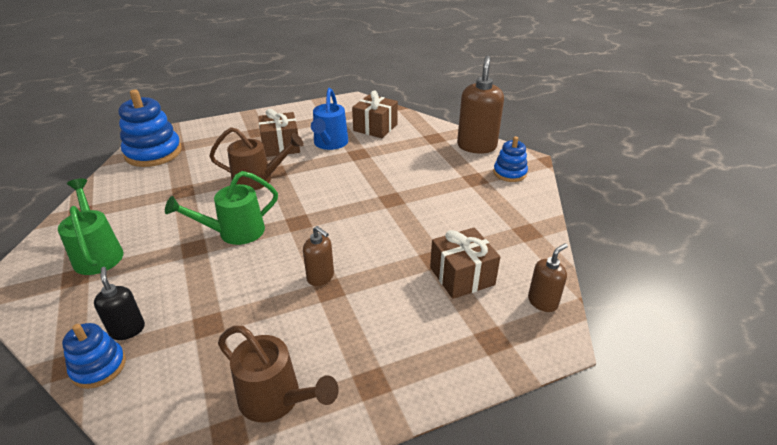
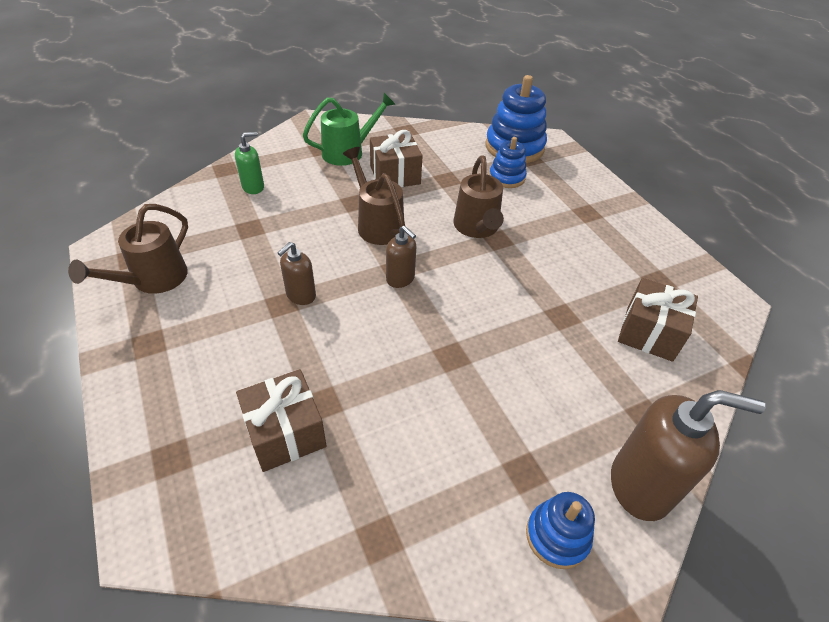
camera: 85 degrees right, 10 degrees up
(99, 367) = (218, 182): blue stacking toy -> blue stacking toy (506, 177)
(127, 330) = (253, 187): black soap dispenser -> green soap dispenser
(234, 232) = (377, 224): green watering can -> brown watering can
(281, 146) = (558, 237): brown gift -> brown gift (395, 175)
(329, 144) = (579, 283): blue watering can -> none
(542, 302) = (220, 532): brown soap dispenser -> brown soap dispenser (400, 279)

